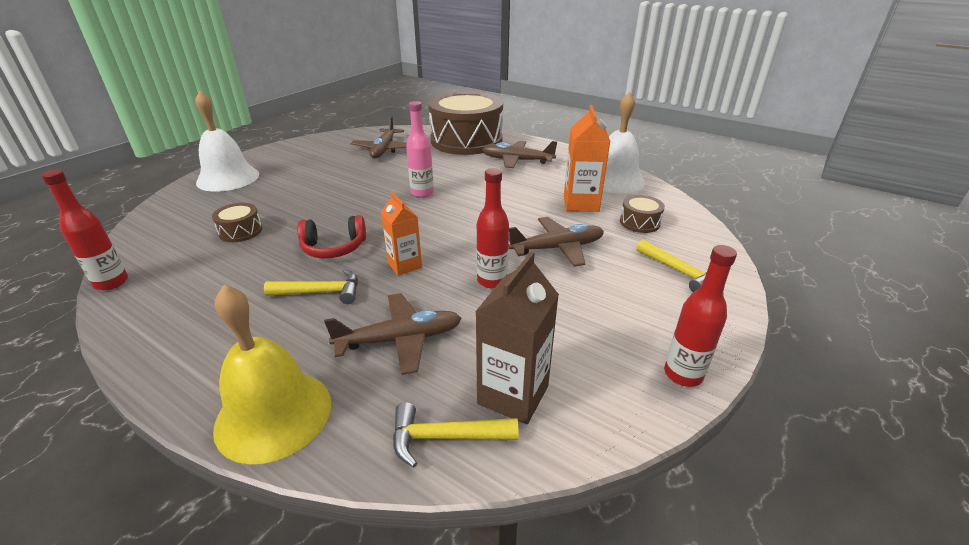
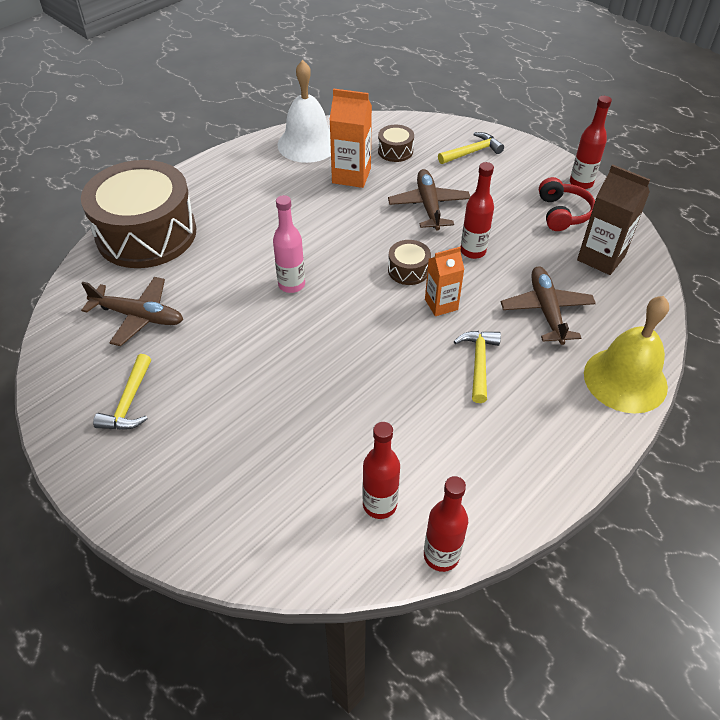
camera: 80 degrees left, 15 degrees up
(179, 251) = (379, 504): none -> red bottle
(228, 178) = (169, 496): white bell -> none
(240, 231) = (344, 449): brown drum -> brown drum (408, 270)
(334, 248) = (400, 358): red headphones -> red headphones (562, 213)
(445, 437) = (637, 292): yellow hammer -> yellow hammer (129, 402)
(517, 160) = (232, 200): brown plane -> none

